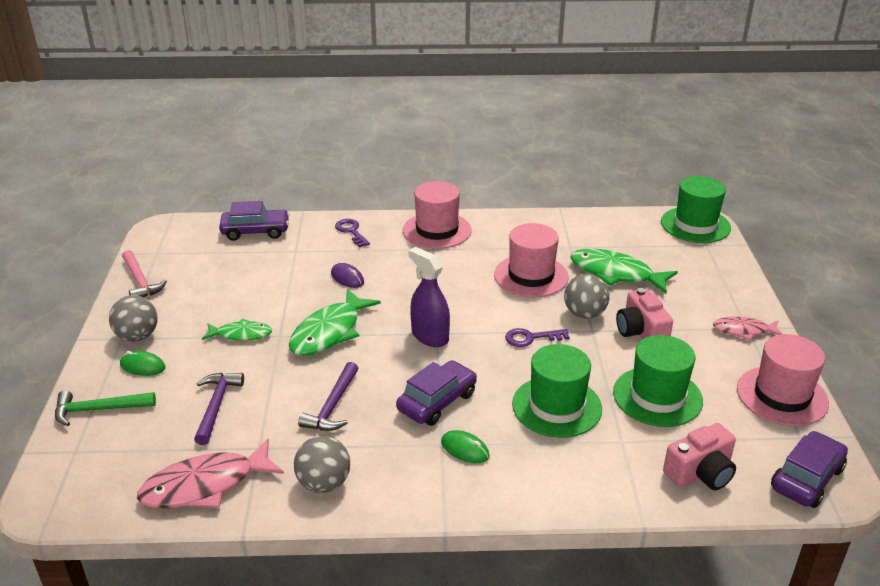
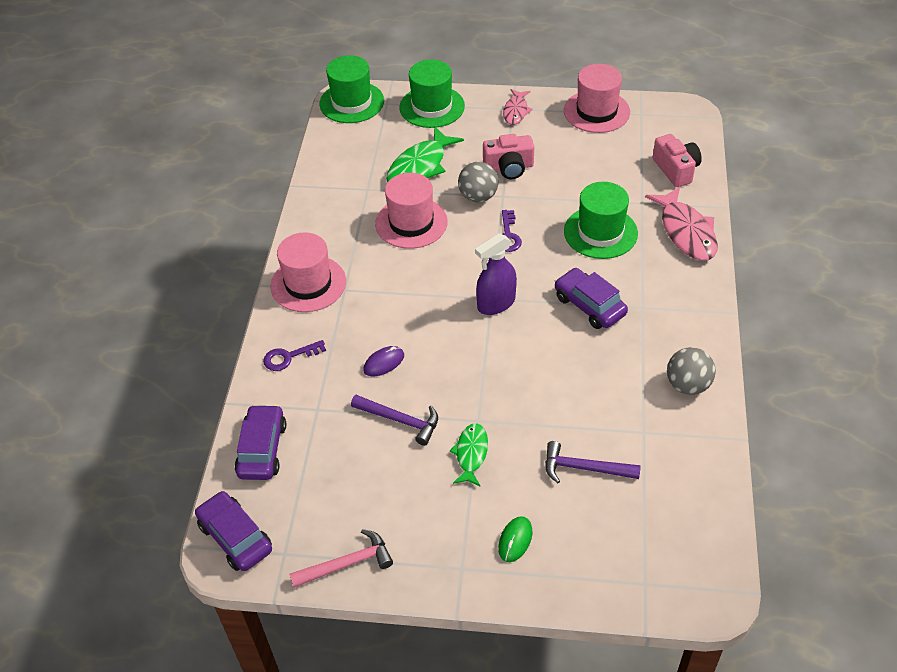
camera: 80 degrees left, 15 degrees up
(98, 409) = (583, 572): green hammer -> none
(137, 336) = (460, 552): grey ball -> none
(205, 485) = (690, 469): pink fish -> pink fish (686, 232)
(329, 332) = (478, 379): green fish -> none
(332, 406) = (590, 378): purple hammer -> purple hammer (400, 421)
(465, 449) = (649, 293): green mouse -> none
(657, 396) = (592, 174): green hat -> green hat (432, 107)
(806, 478) = (681, 122): purple car -> purple car (235, 537)

